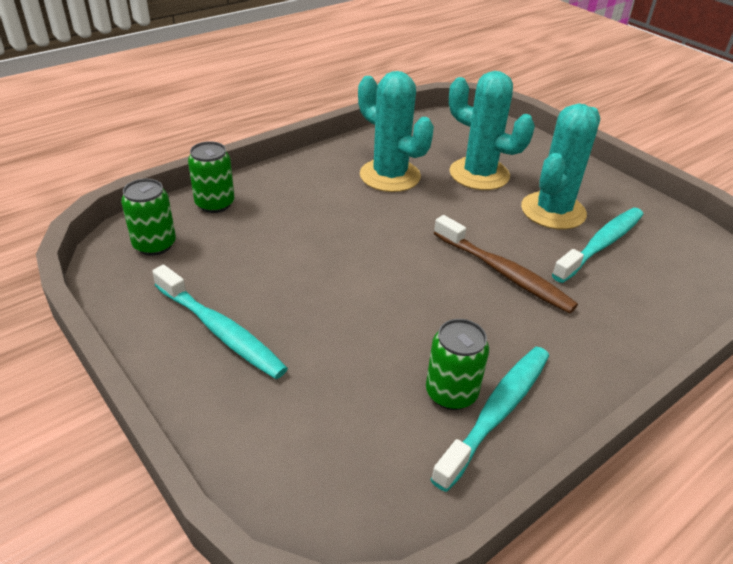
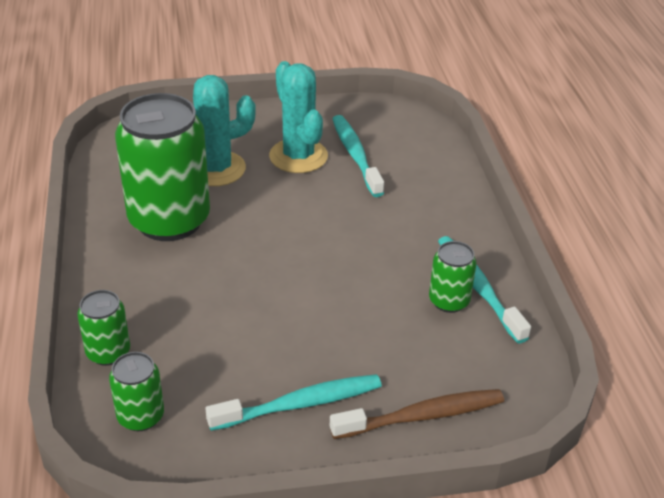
camera: 60 degrees left, 0 degrees up
(390, 176) = (169, 220): turquoise cactus -> green can
(504, 273) = (349, 217): brown toothbrush -> brown toothbrush (422, 416)

